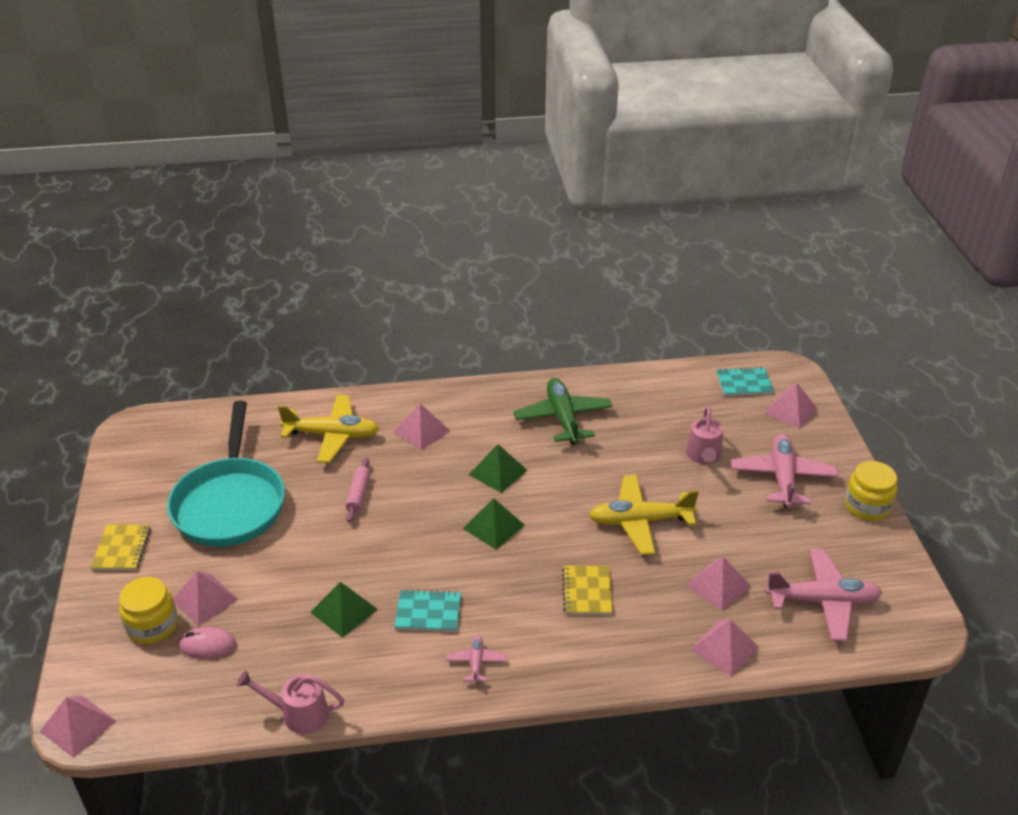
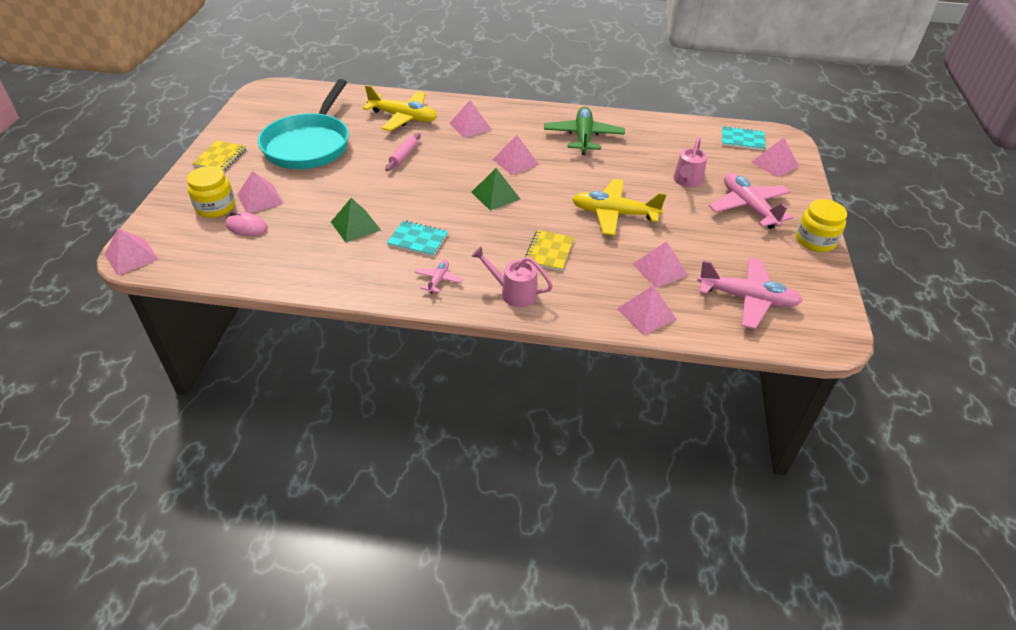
camera: 15 degrees right, 5 degrees up
(298, 713) = (288, 283): pink watering can -> pink watering can (513, 292)
(498, 472) = (516, 162): green pyramid -> pink pyramid
(782, 477) = (748, 207): pink plane -> pink plane turned 45 degrees counterclockwise

